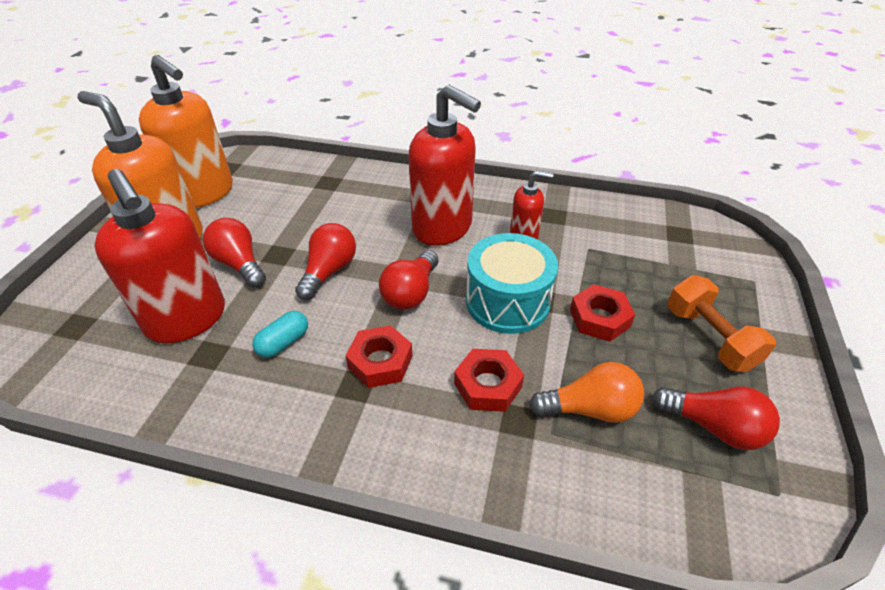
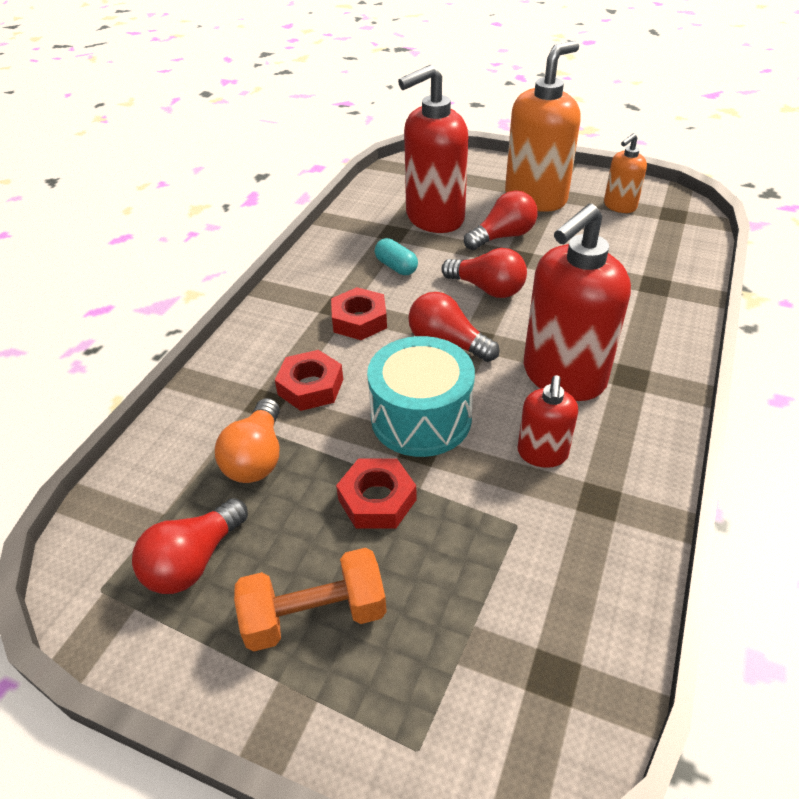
camera: 100 degrees right, 0 degrees up
(204, 193) = (619, 206): orange soap dispenser -> orange soap dispenser, size x0.52

